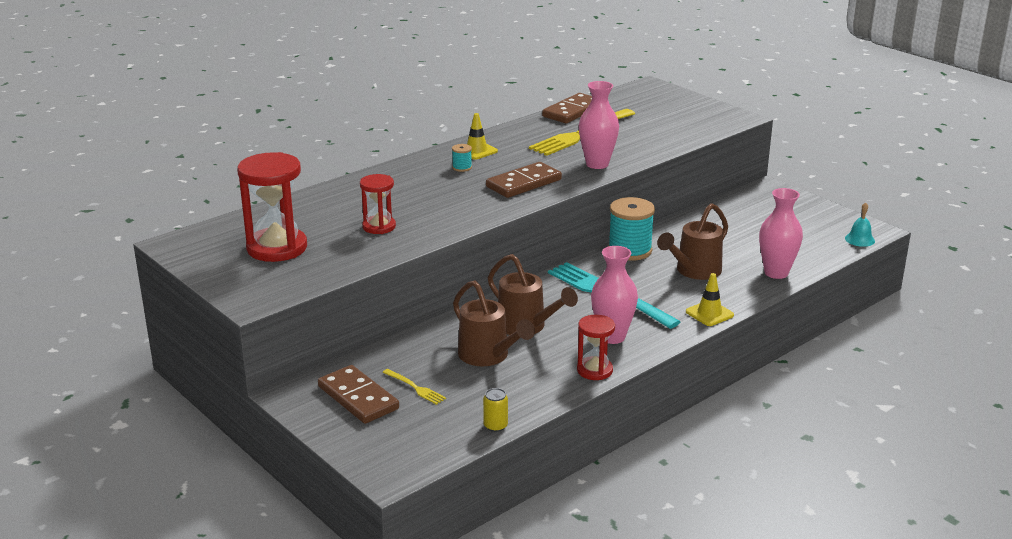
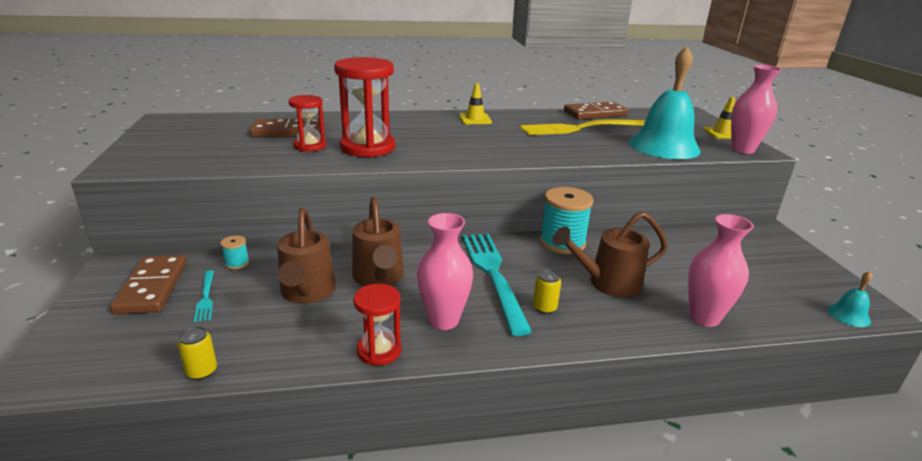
camera: 30 degrees right, 0 degrees up
(277, 248) = (214, 139): red hourglass -> red hourglass (368, 147)
(416, 388) = (206, 298): yellow fork -> turquoise fork
(462, 167) = (444, 126): turquoise spool -> turquoise spool (237, 263)
(524, 183) = (476, 148): brown domino -> brown domino (288, 131)
(597, 164) = (564, 151): pink vase -> pink vase (742, 149)
(667, 135) = (664, 146): none -> turquoise bell
(669, 304) = (544, 307): none -> yellow can
(709, 313) = (577, 335): yellow traffic cone -> yellow traffic cone (722, 133)

